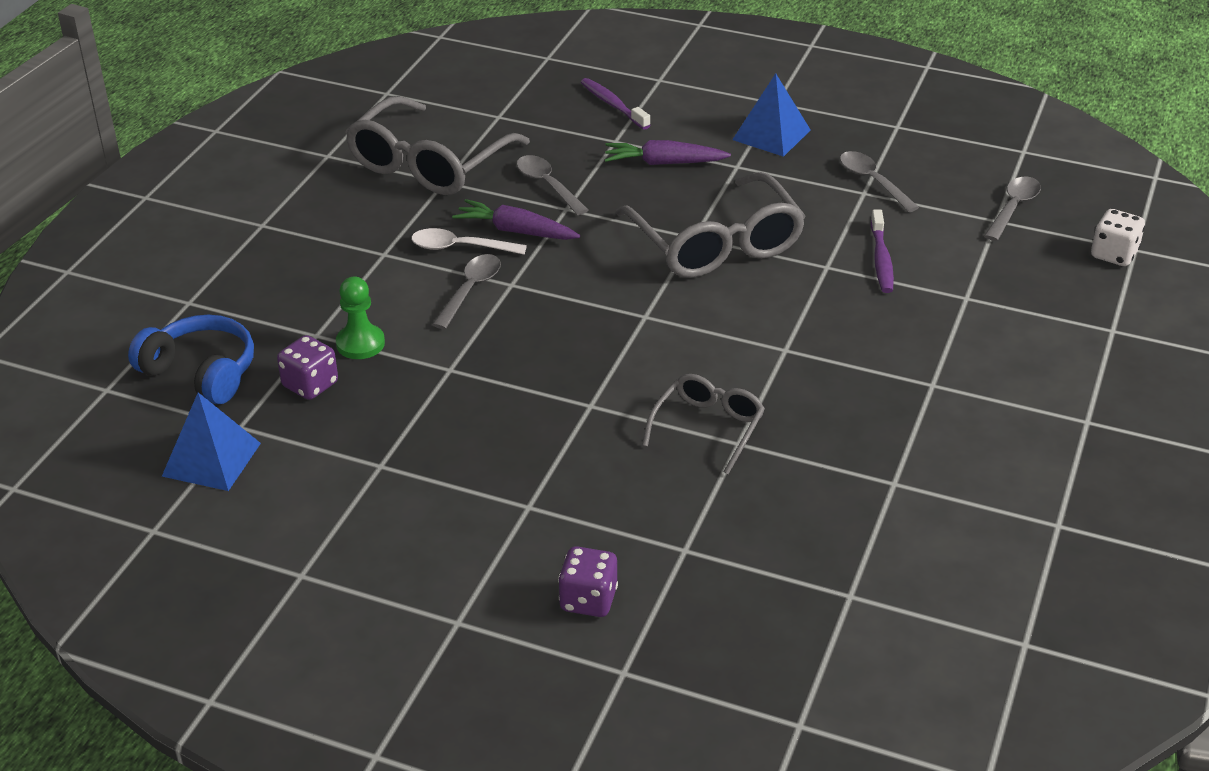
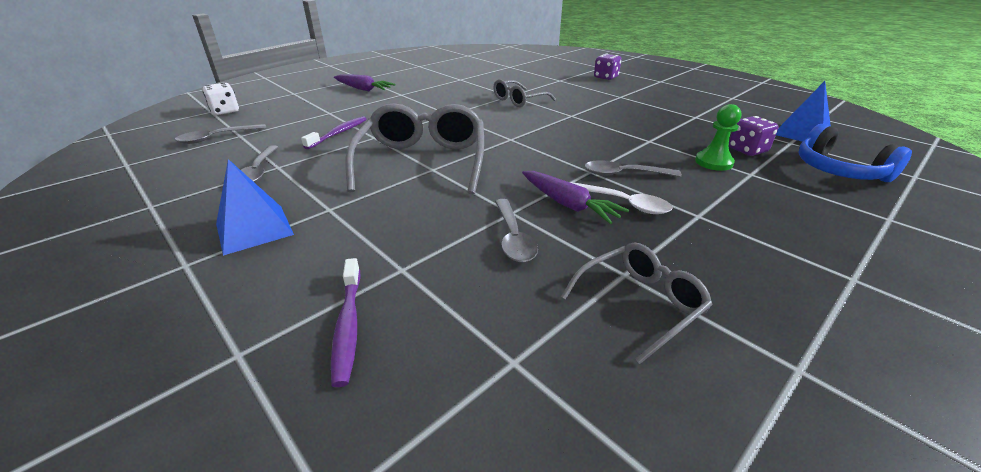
camera: 155 degrees left, 5 degrees down
(429, 164) = (639, 304): grey glasses -> grey glasses, size x0.56
(470, 290) = (623, 174): grey spoon -> grey spoon turned 45 degrees clockwise
(663, 163) = (384, 229): purple carrot -> purple carrot (363, 89)

